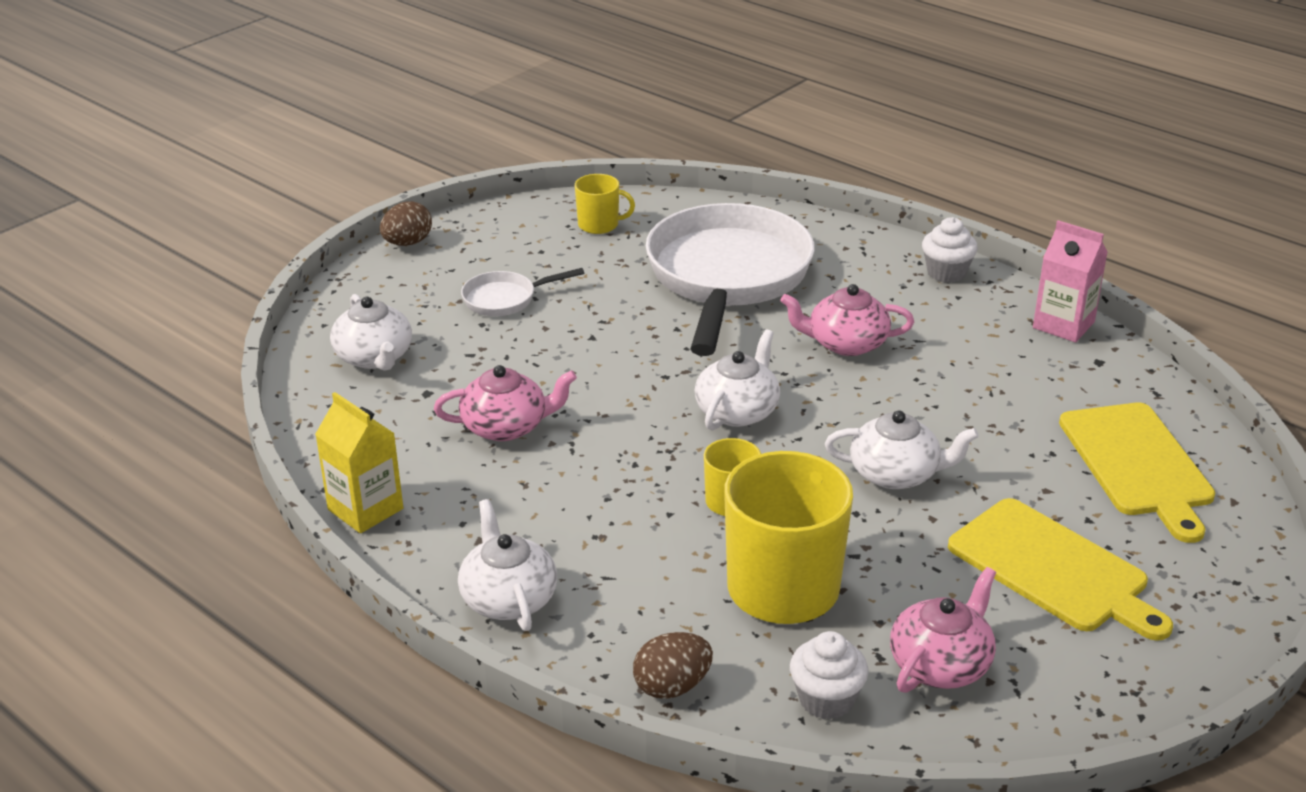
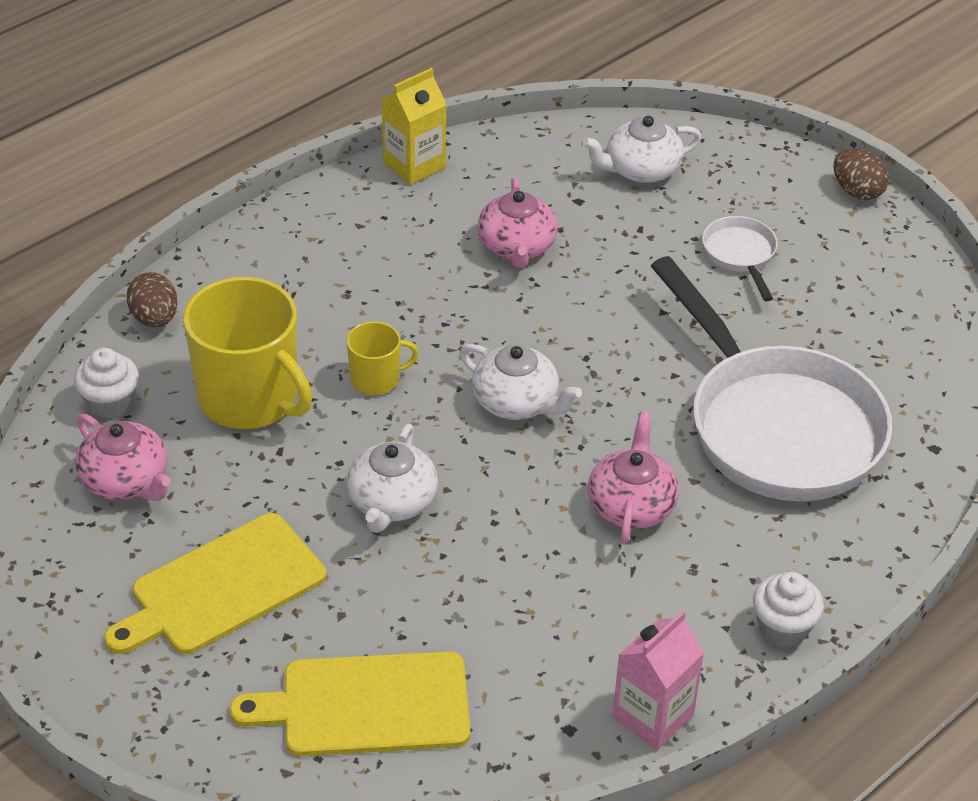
camera: 95 degrees right, 10 degrees up
(508, 598) = (282, 238): white teapot -> none
(599, 225) = (899, 334): yellow mug -> none
(727, 278) = (777, 426): white pan -> white pan turned 45 degrees clockwise

